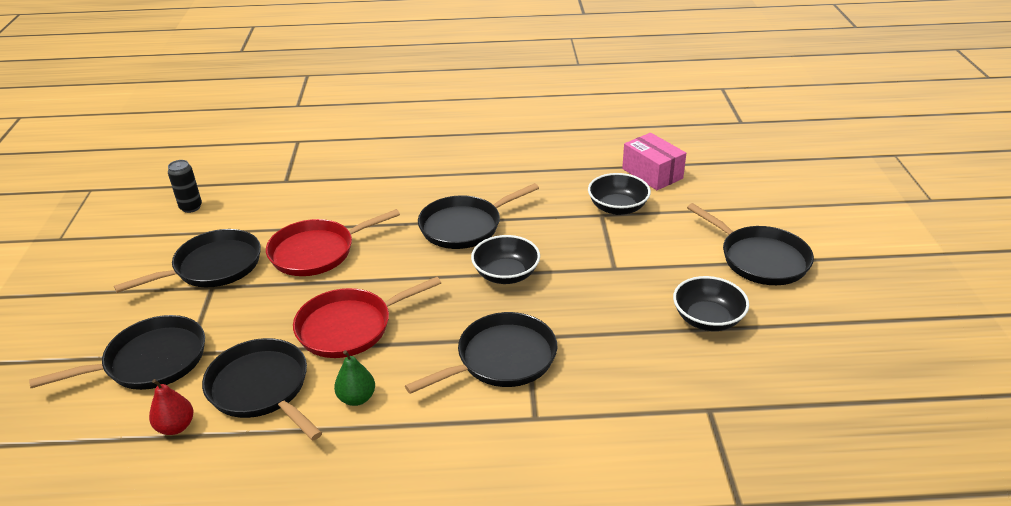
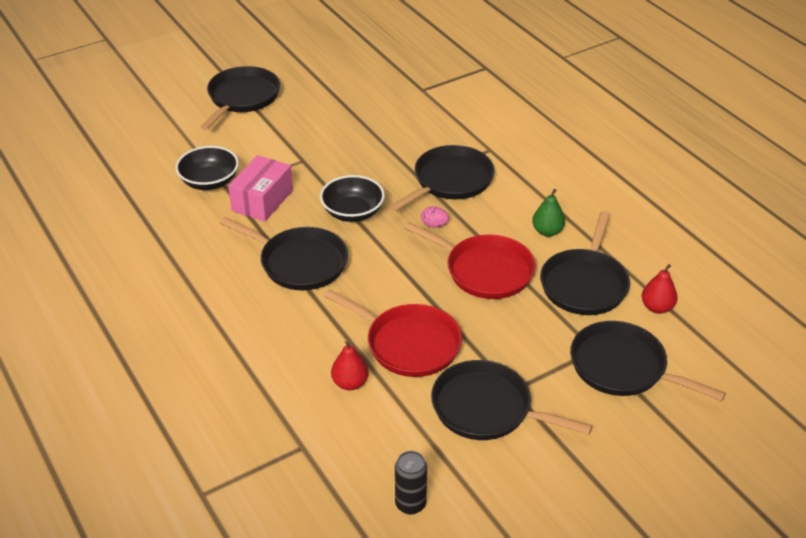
camera: 120 degrees left, 5 degrees up
(313, 213) = (350, 383): none -> red pear
(442, 319) = (434, 225): none -> pink egg
(502, 358) = (450, 181): black pan -> black pan turned 105 degrees clockwise
(652, 173) = (135, 177): pink box -> pink box (262, 200)
(707, 319) = (334, 106): black bowl -> none

